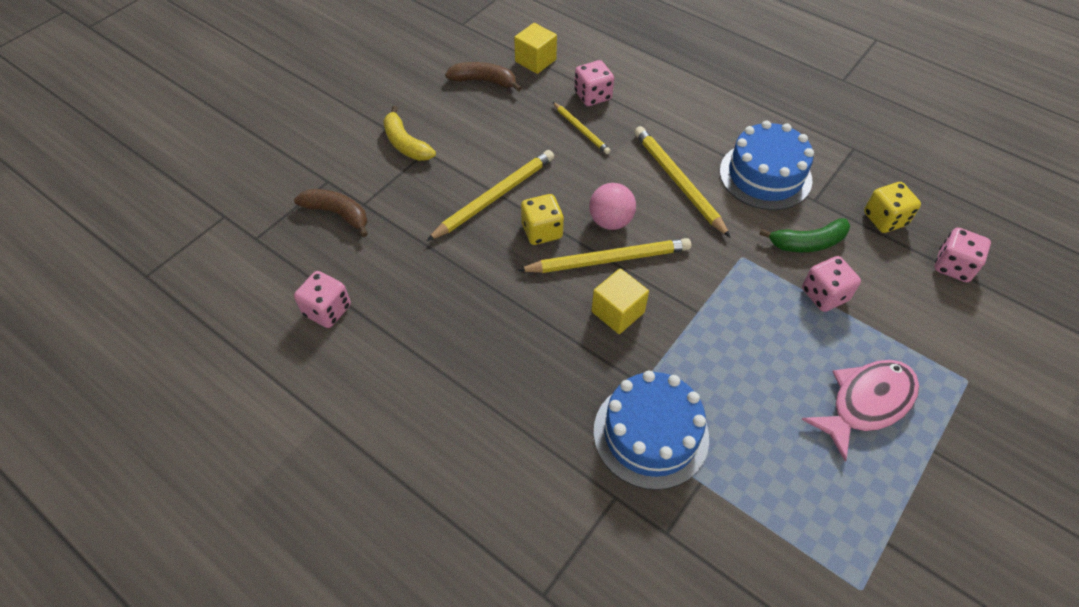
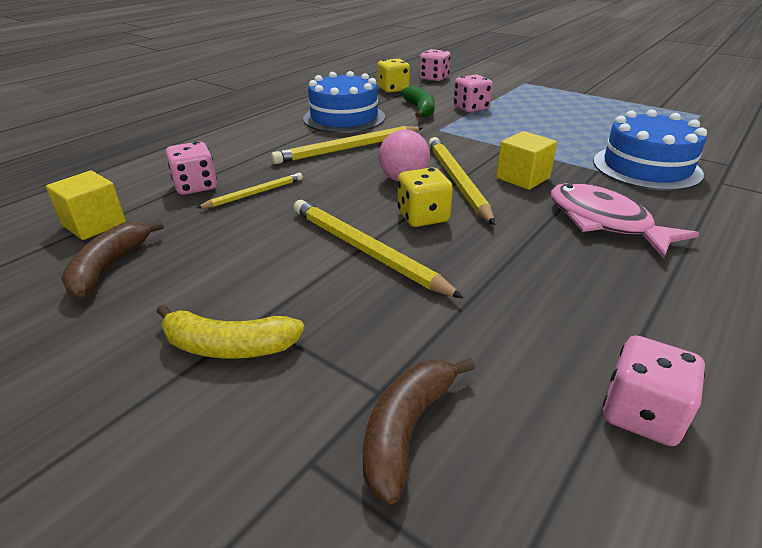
camera: 90 degrees left, 20 degrees down
(406, 144) = (228, 346): yellow banana -> yellow banana turned 45 degrees clockwise
(866, 403) = (560, 104): pink fish -> pink fish (604, 222)

